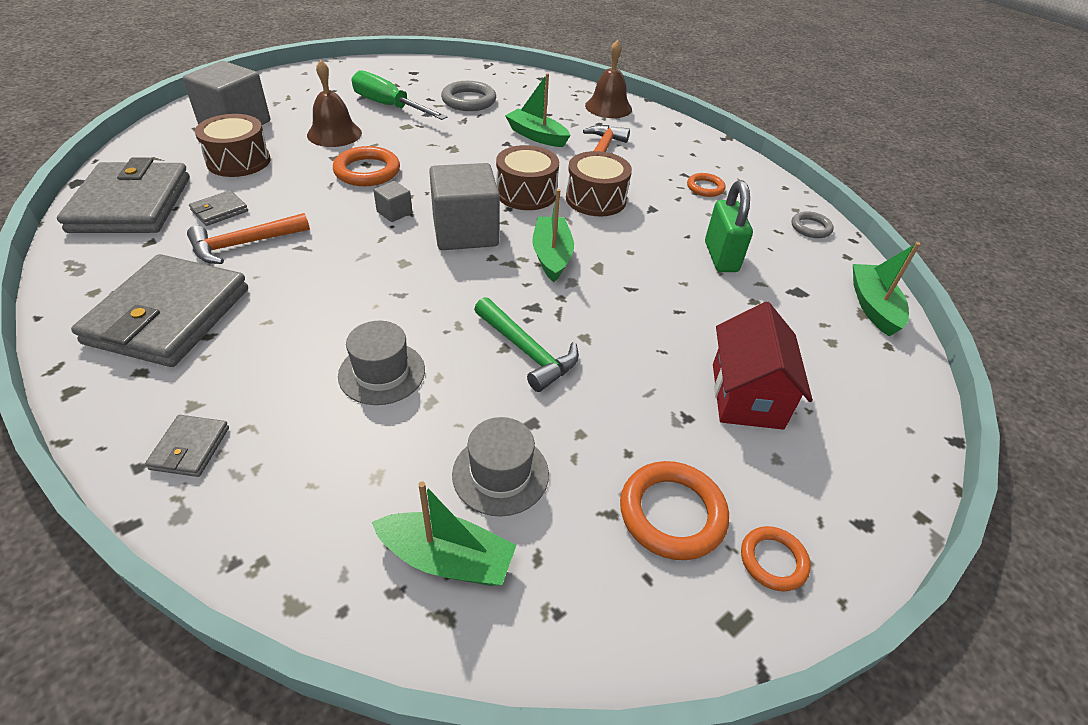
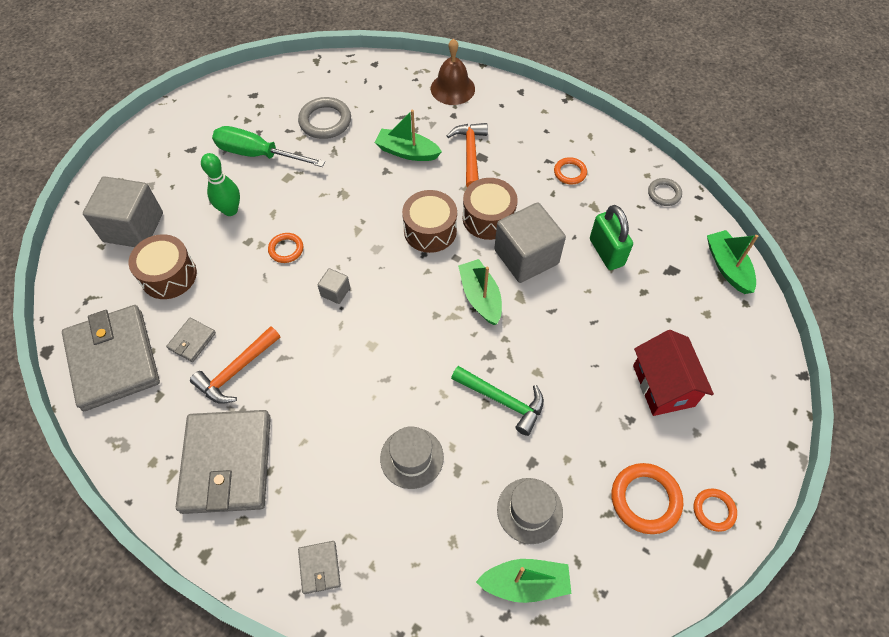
camera: 15 degrees left, 15 degrees up
(334, 134) = (230, 210): brown bell -> green bowling pin
(367, 171) = (286, 249): orange ring -> orange ring, size x0.60
(465, 232) = (402, 294): grey cube -> grey cube (526, 257)

